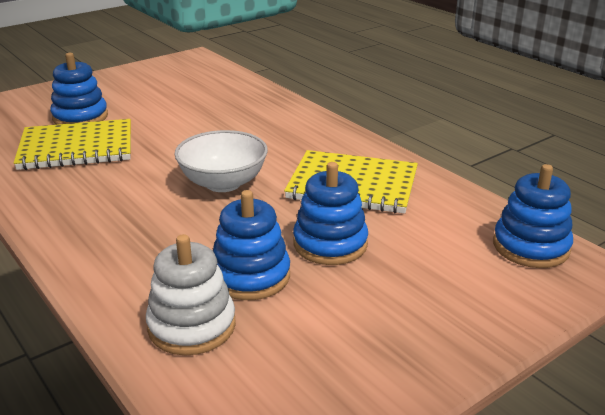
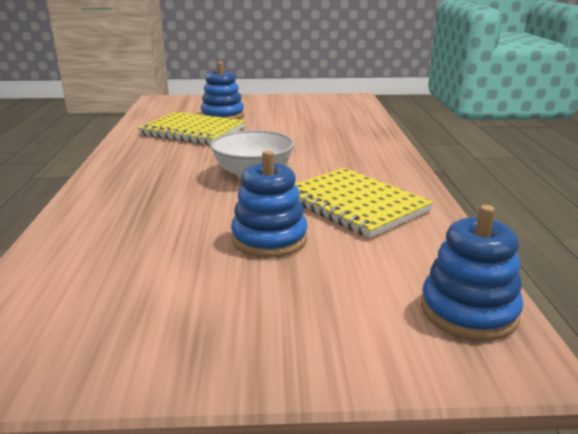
camera: 35 degrees right, 5 degrees down
(192, 326) = (85, 255): white stacking toy -> none
(250, 276) = (175, 239): blue stacking toy -> none

